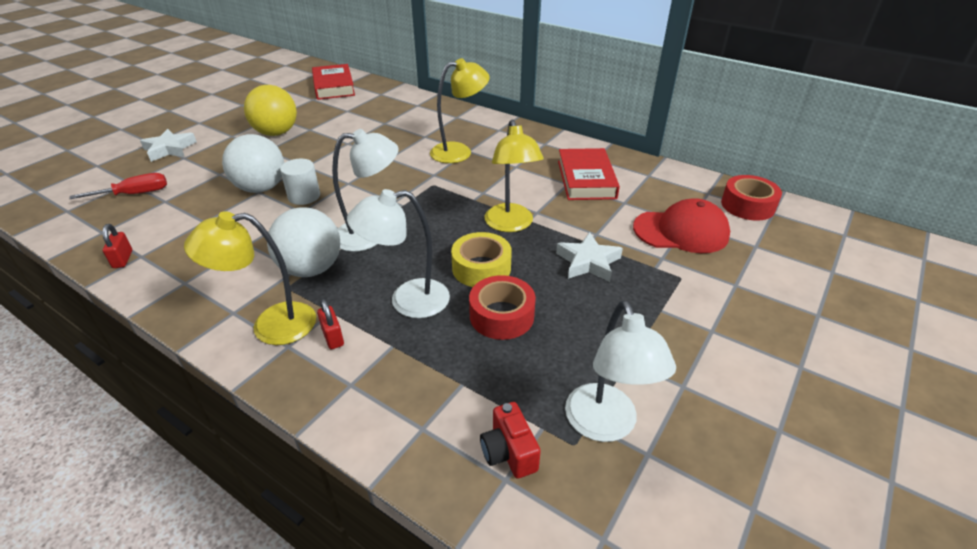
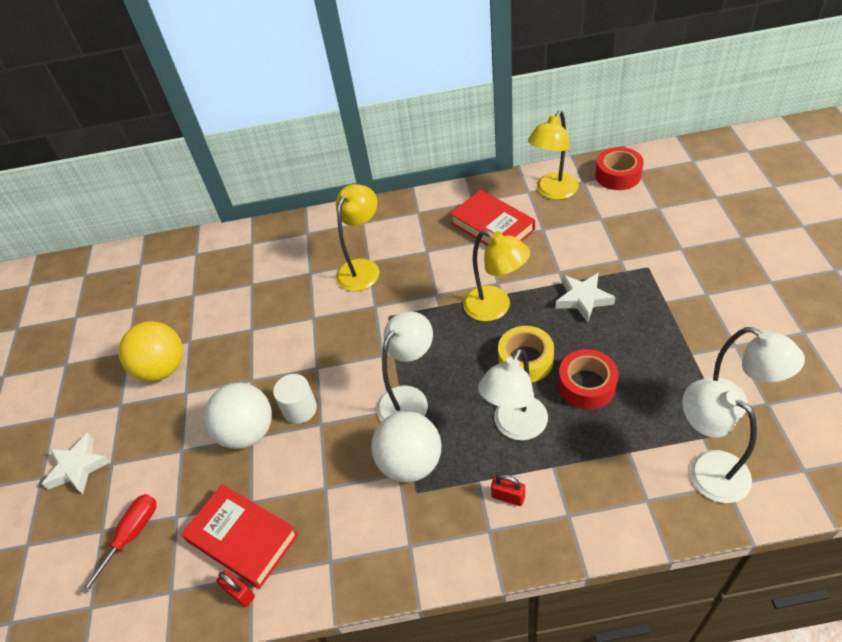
camera: 35 degrees left, 10 degrees up
(271, 325) = (453, 528): yellow lamp -> yellow lamp (552, 192)
(333, 86) = (132, 276): red book -> red book (242, 538)
(509, 452) = (707, 468): red camera -> white lamp
(681, 231) = (605, 228): red cap -> none

